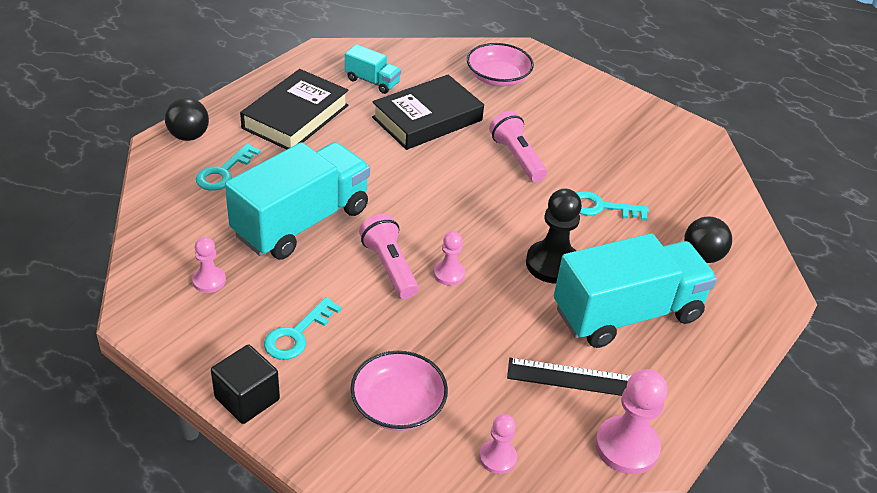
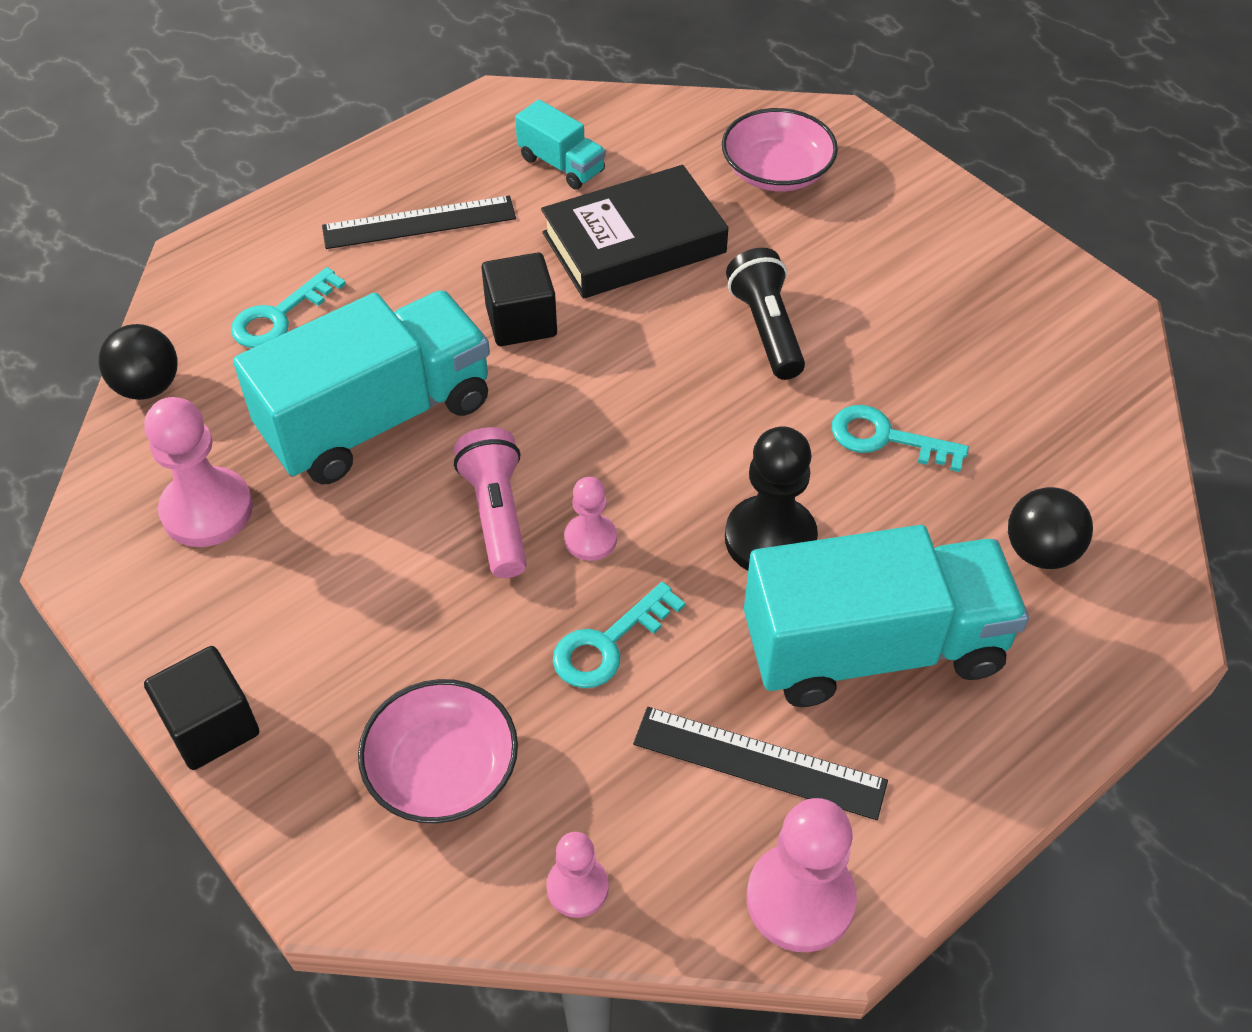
camera: 15 degrees right, 10 degrees up
(189, 136) = (242, 245): black ball -> black ball (148, 386)
(209, 281) = (207, 510): pink pawn -> pink pawn, size x1.74
(295, 117) = (419, 223): black book -> black ruler
(297, 334) = (317, 622): turquoise key -> turquoise key (608, 644)
(373, 164) = (521, 321): none -> black cube
(517, 157) = (766, 329): pink flashlight -> black flashlight

